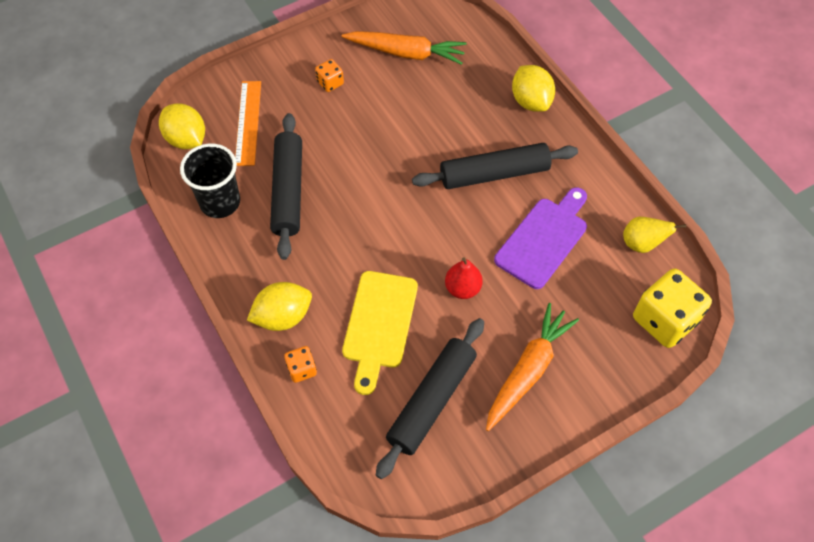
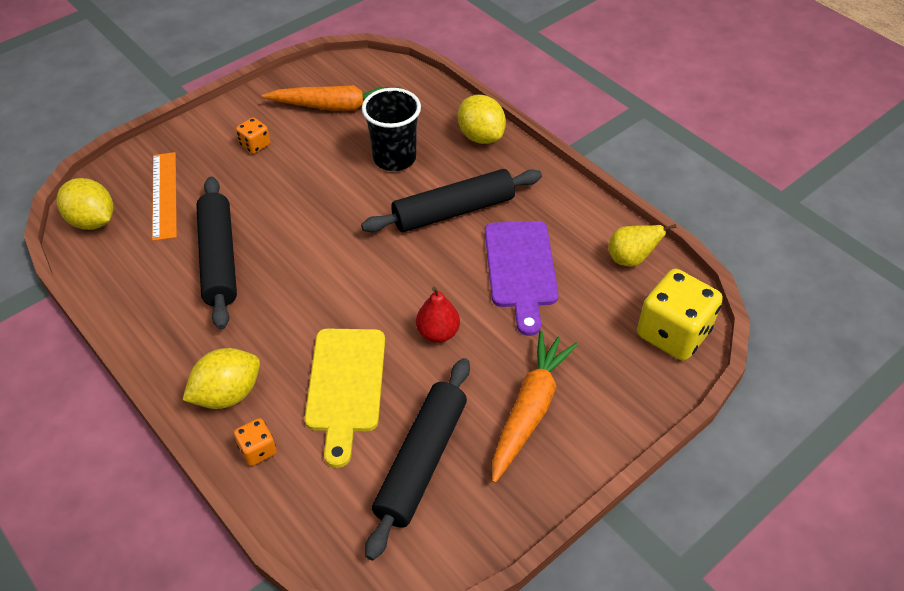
camera: 10 degrees left, 10 degrees down
(220, 202) = (138, 281): black cup -> black cup (394, 158)
(543, 239) = (521, 269): purple cutting board -> purple cutting board turned 150 degrees clockwise

